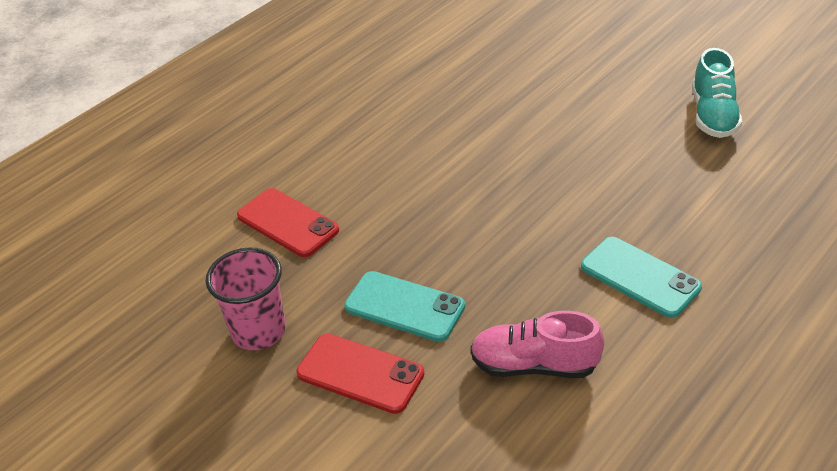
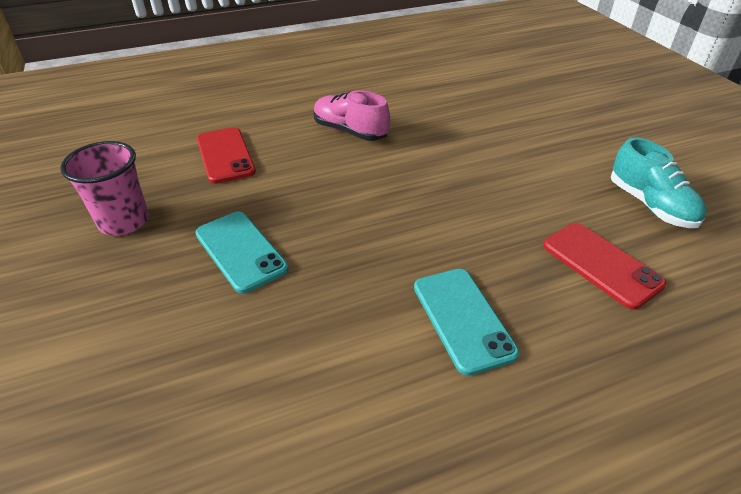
camera: 25 degrees right, 0 degrees up
(360, 374) = (154, 289): red phone -> red phone (601, 264)
(534, 365) = (293, 354): pink shoe -> pink shoe (350, 131)
(713, 115) = (650, 205): turquoise shoe -> turquoise shoe turned 60 degrees counterclockwise

